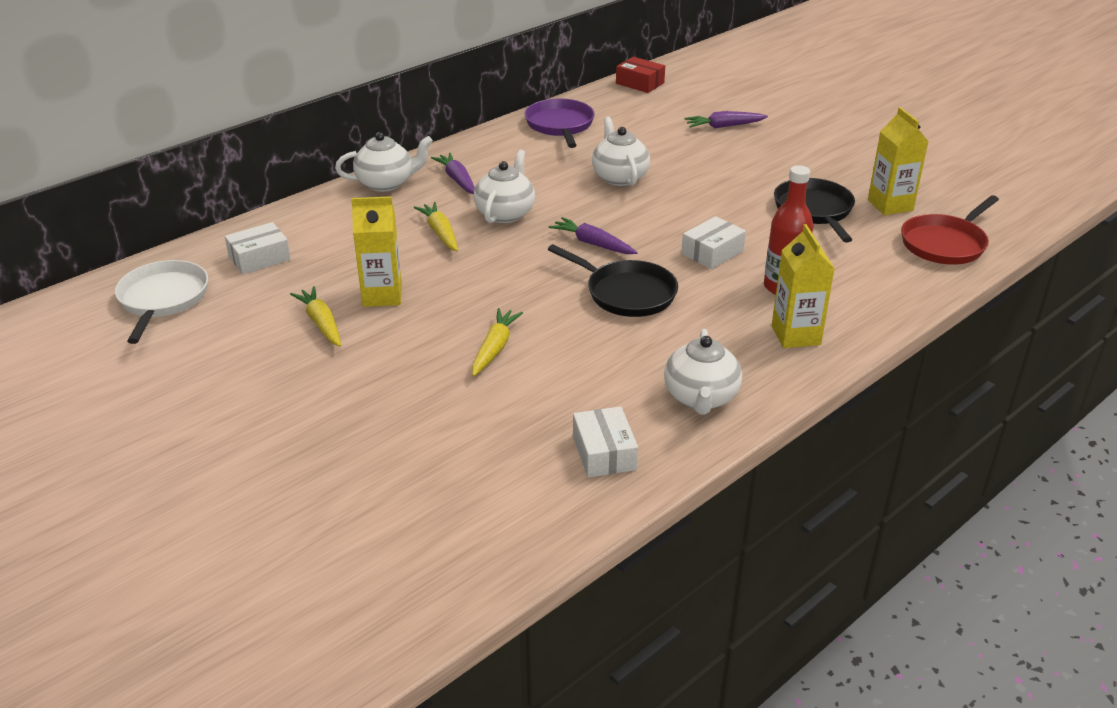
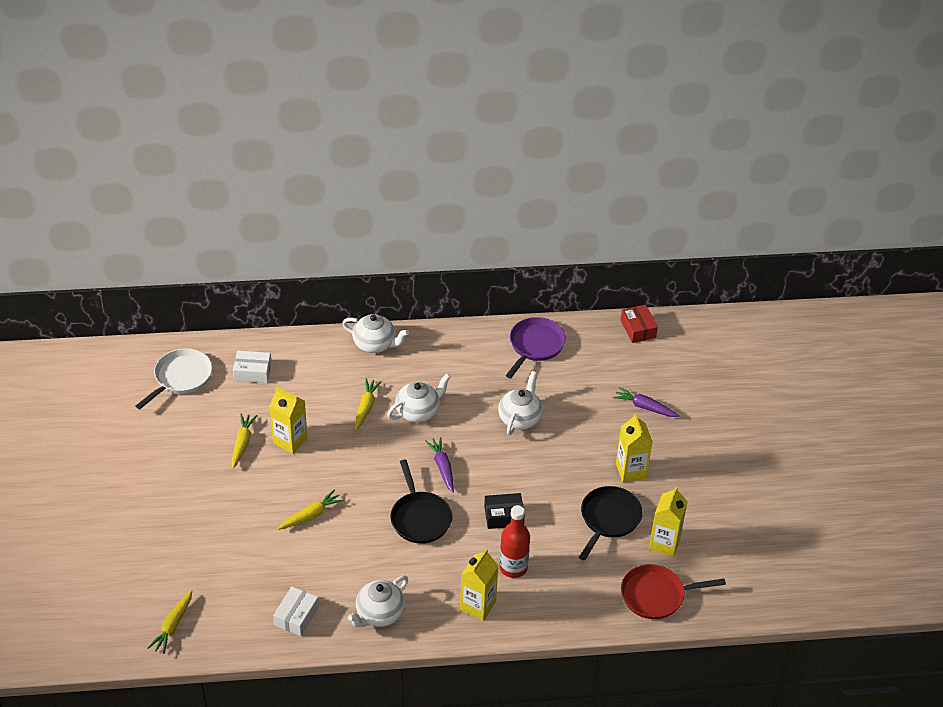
camera: 35 degrees right, 10 degrees up
(444, 555) = (173, 626): none -> yellow carrot
(457, 180) = (419, 365): purple carrot -> none
(712, 252) = (504, 516): white box -> black box
(779, 170) = (631, 471): none -> yellow carton

